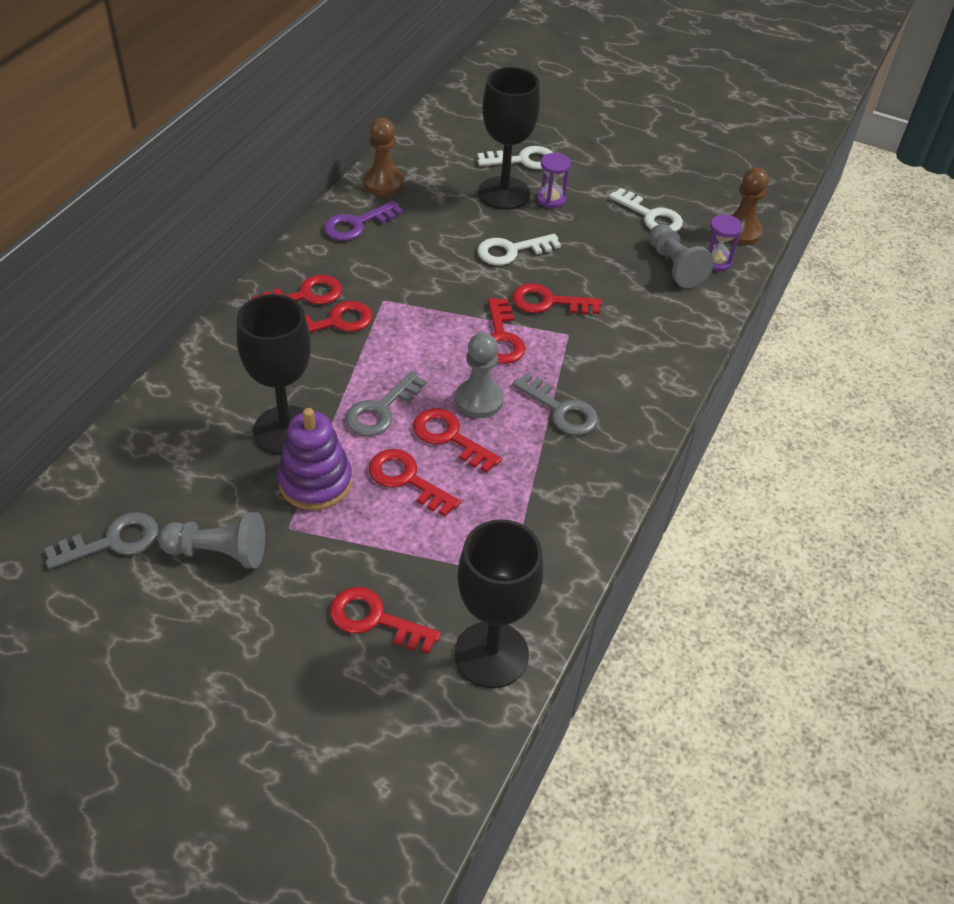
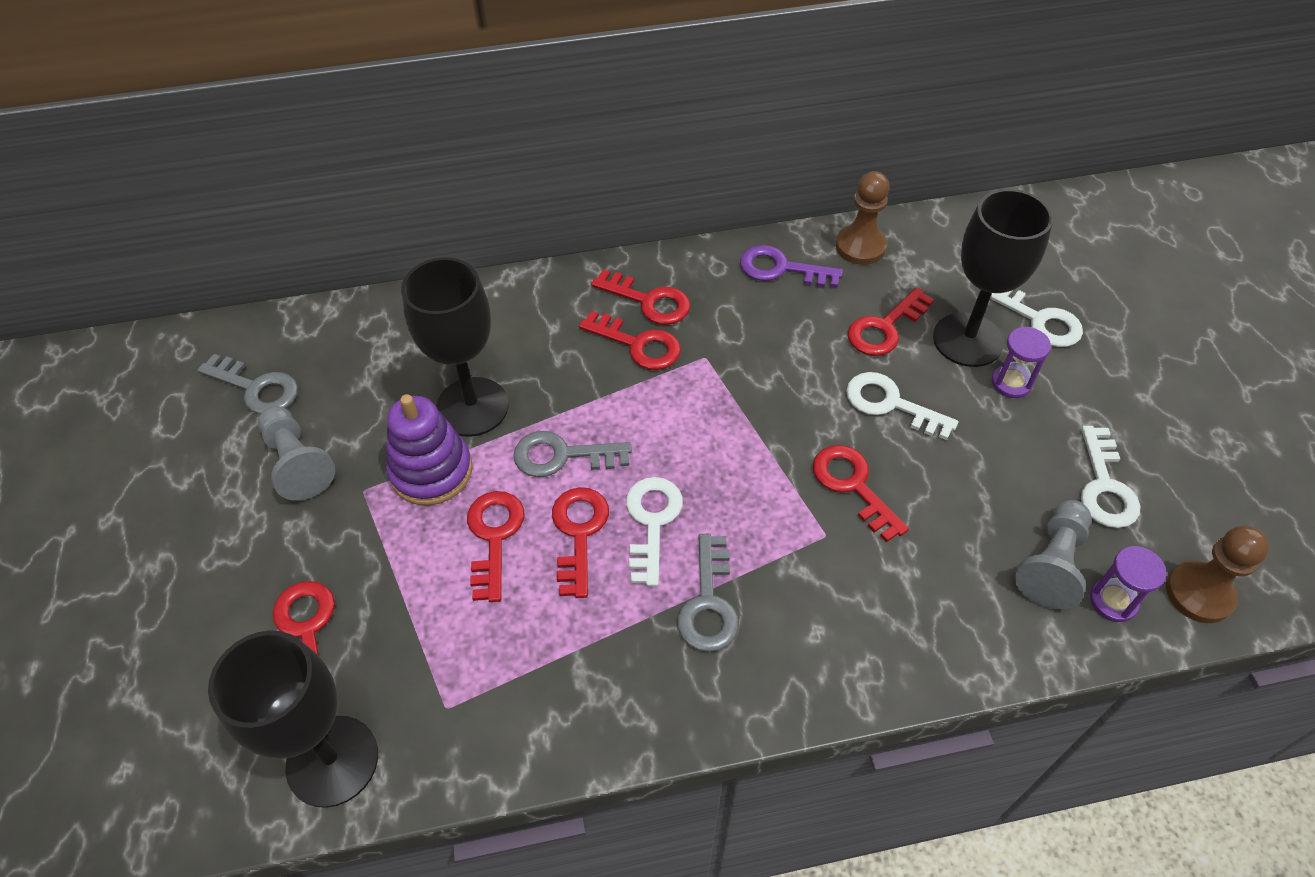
camera: 55 degrees right, 5 degrees up
(479, 400) = (652, 522): grey pawn -> white key
(501, 338) = (756, 482): red key -> red key (885, 328)

